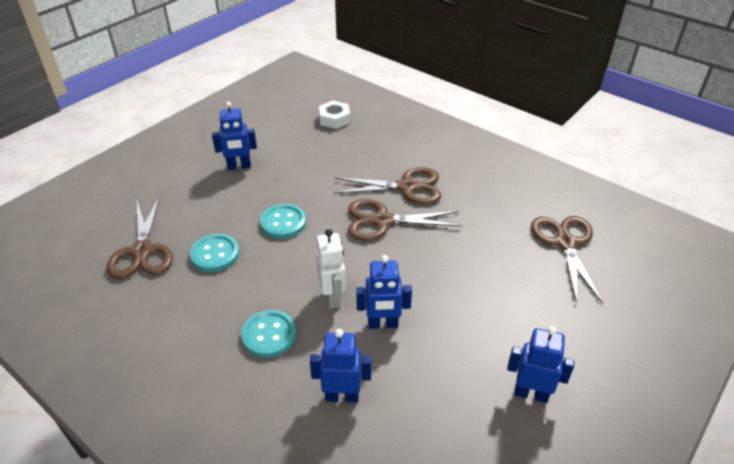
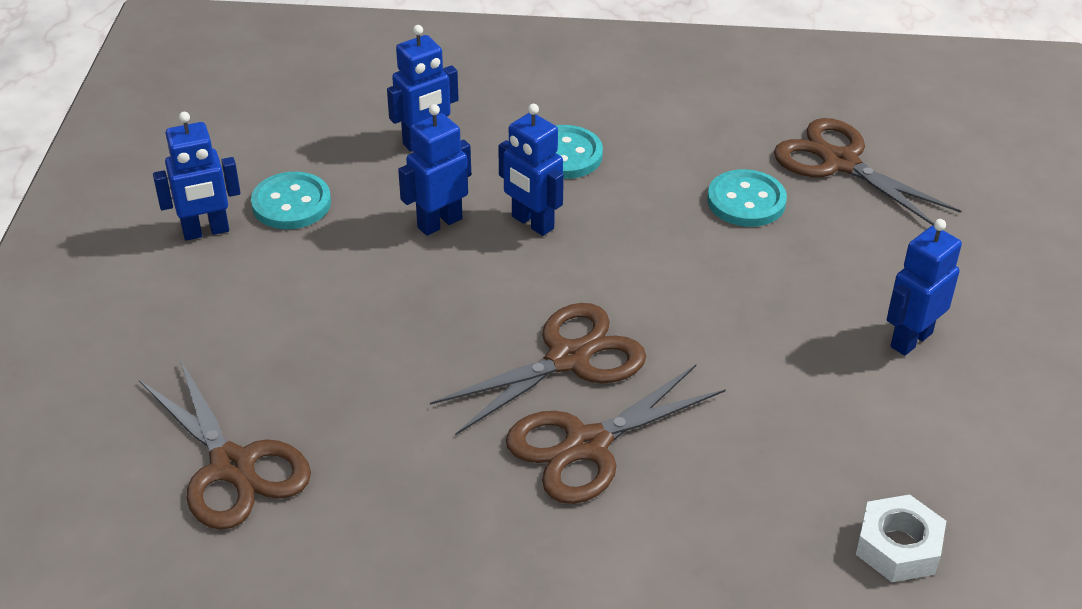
camera: 145 degrees right, 0 degrees up
(283, 223) = (714, 283): turquoise button -> turquoise button (291, 203)
(333, 297) = (532, 223): white robot -> blue robot

